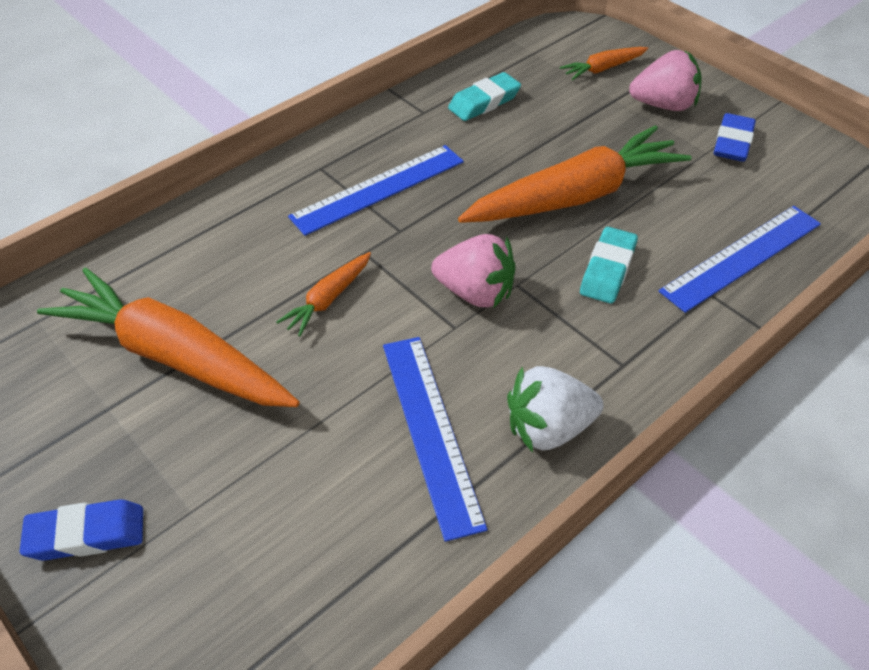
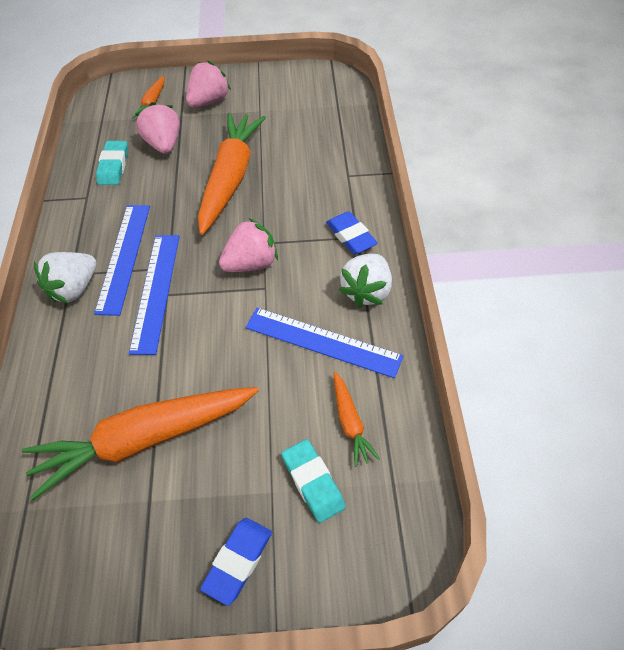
camera: 50 degrees left, 5 degrees up
(304, 182) = (74, 289): none -> white strawberry
(328, 299) = (184, 333): orange carrot -> orange carrot (350, 422)
(558, 115) = (163, 144): none -> pink strawberry
(608, 270) = (293, 201): turquoise eraser -> turquoise eraser (313, 482)
(732, 143) = (265, 98): blue eraser -> blue eraser (351, 236)
(742, 257) = (338, 148): blue ruler -> blue ruler (156, 291)

